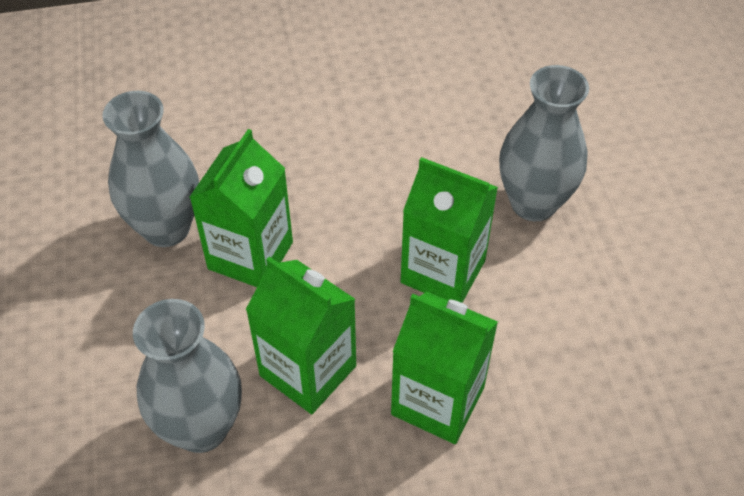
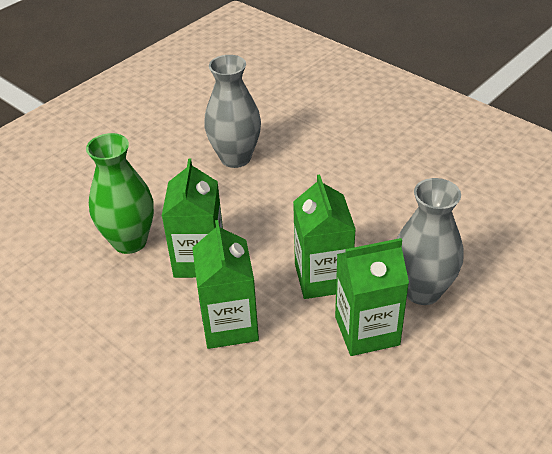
camera: 55 degrees right, 10 degrees down
(201, 428) = (130, 241): grey vase -> green vase
(250, 255) = (250, 196): green carton -> green carton (367, 331)

